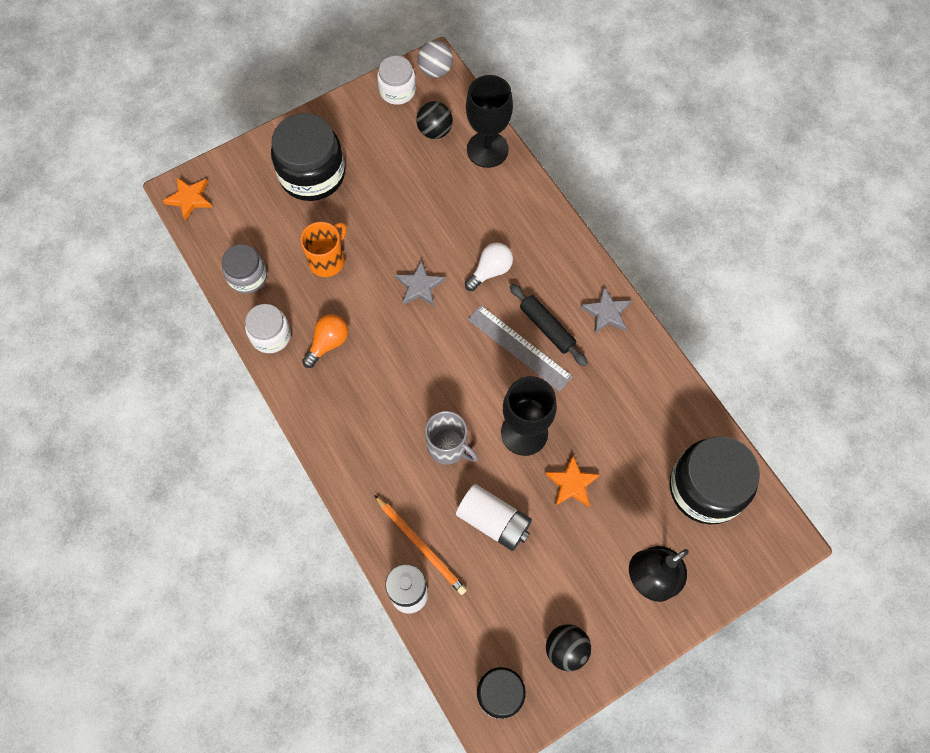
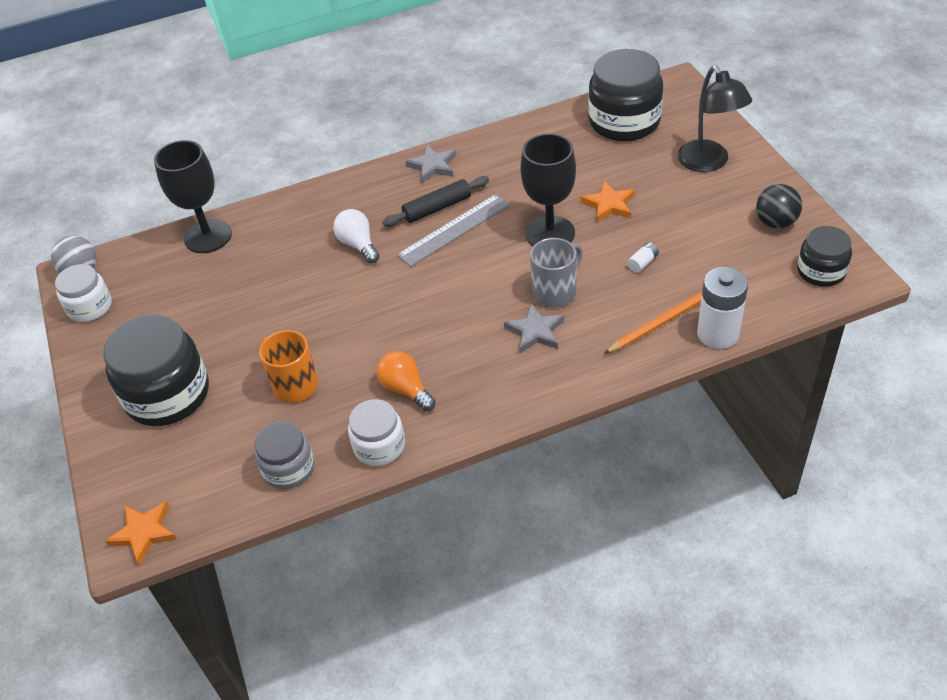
camera: 75 degrees left, 20 degrees down
(419, 286) = (357, 303): grey star -> grey star (535, 331)
(435, 131) = (162, 277): black ball -> none
(493, 521) = (642, 263): white battery -> white battery, size x0.43

